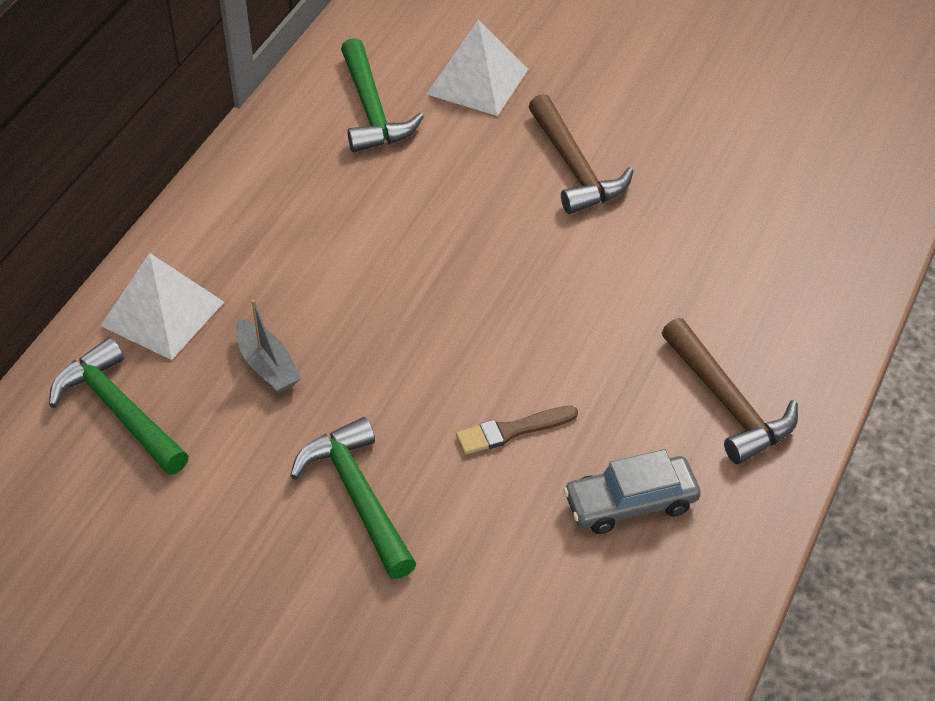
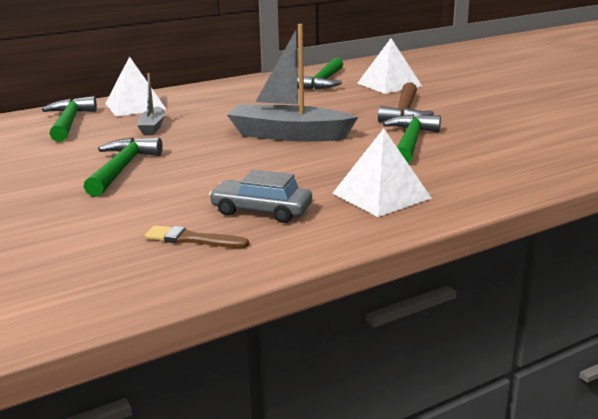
camera: 35 degrees right, 25 degrees down
(484, 304) = (288, 135): none -> grey boat
(512, 431) = (235, 171): brown brush -> brown brush (192, 239)
(652, 254) = (410, 142): none -> green hammer
(727, 402) = (381, 195): brown hammer -> white pyramid

